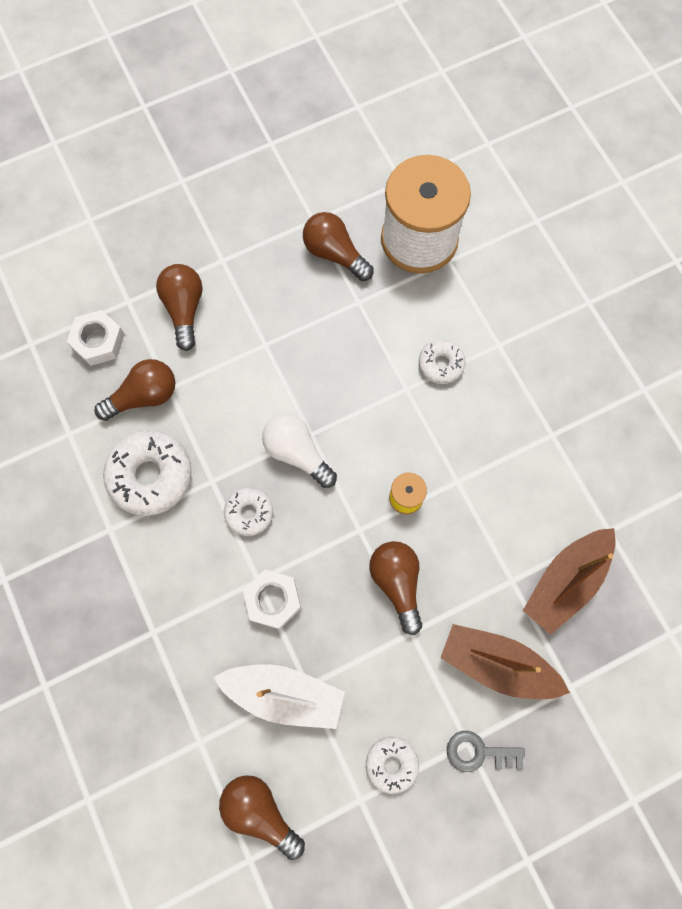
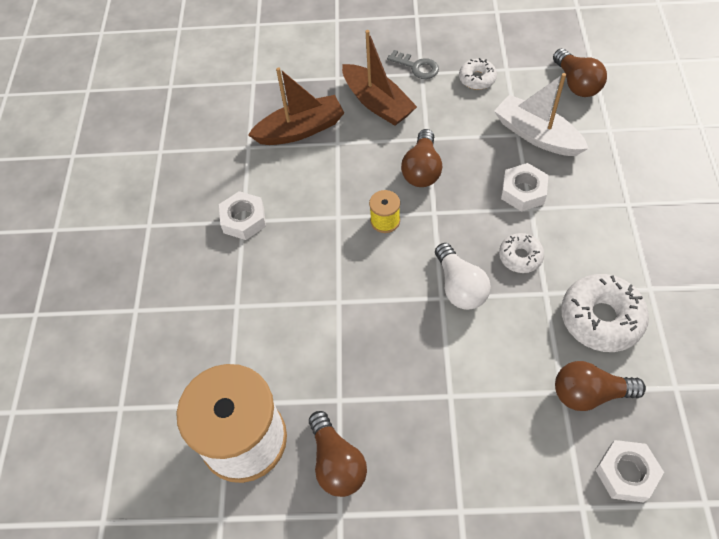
camera: 150 degrees left, 15 degrees down
(184, 309) = (521, 469): brown light bulb -> none
(441, 364) = (296, 310): white donut -> none
(552, 436) = (243, 219): none -> white nut

